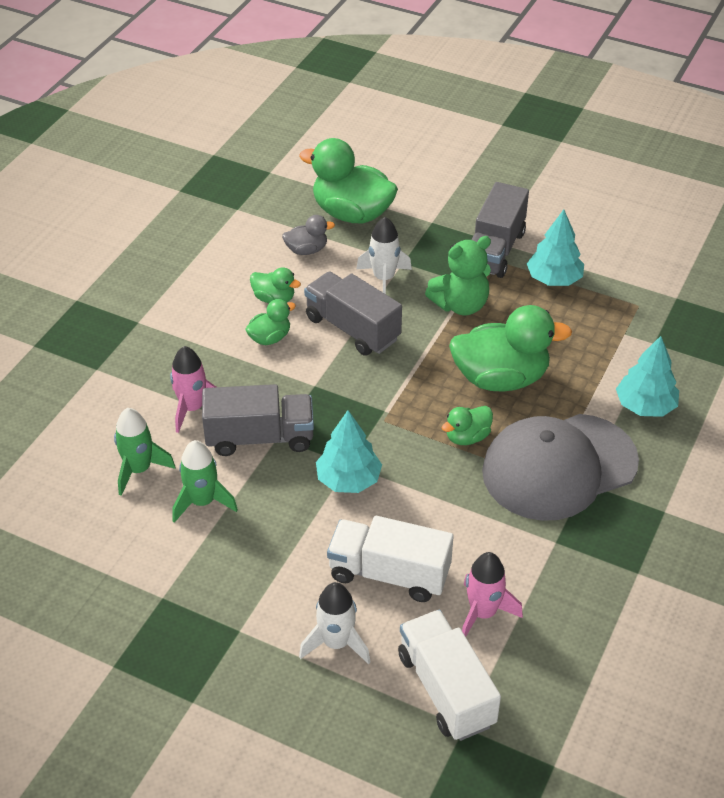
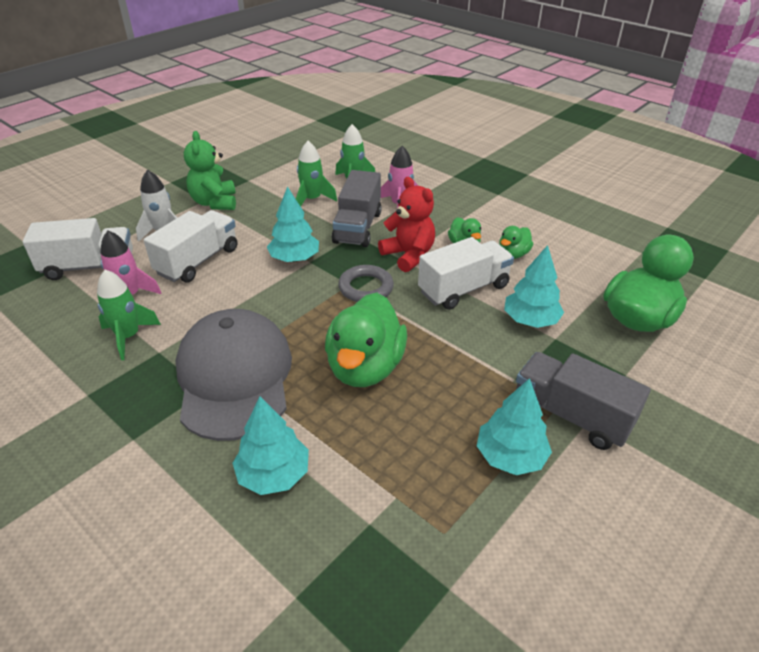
camera: 105 degrees right, 5 degrees down
(305, 380) = (408, 255): none -> red teddy bear
(306, 250) = (579, 281): grey duck -> none
(352, 329) = (463, 289): grey truck -> white truck
(380, 403) = (366, 288): none -> grey ring
(383, 279) = (530, 320): white rocket -> turquoise tree
(460, 305) = (480, 364): green teddy bear -> green teddy bear (214, 203)
(467, 437) = (303, 328): green duck -> none
(547, 579) = (129, 337): none -> green rocket

